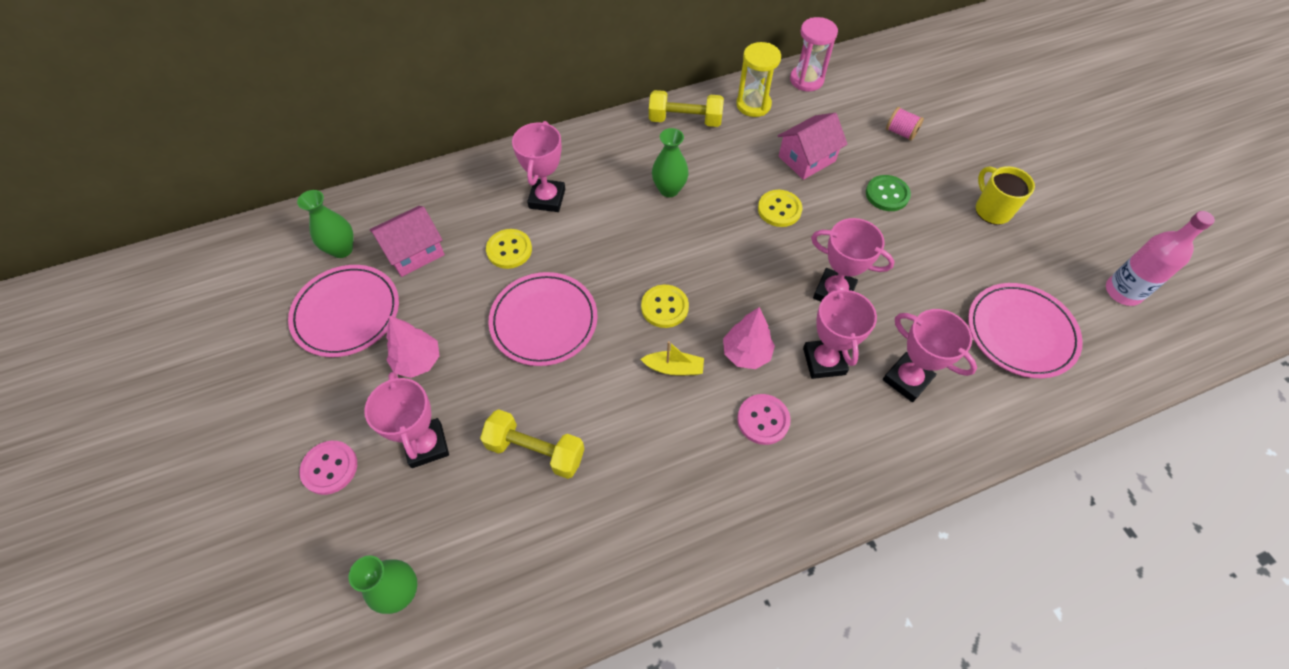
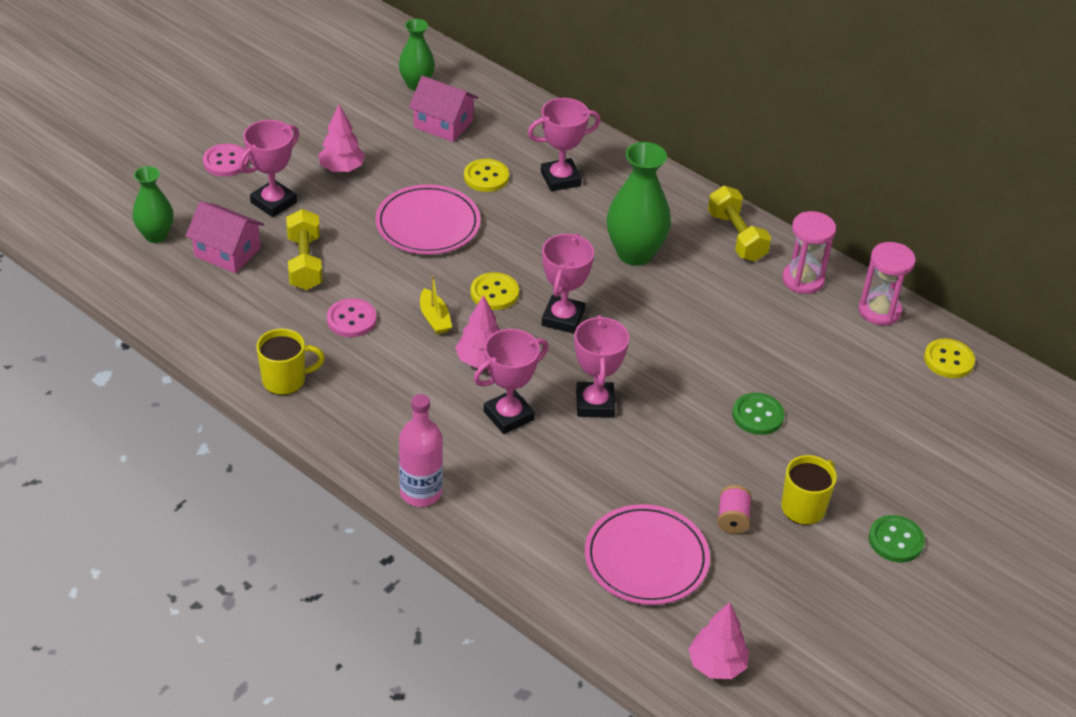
camera: 60 degrees right, 15 degrees down
(347, 313) = (359, 113): pink plate -> none
(669, 189) = (635, 253): green vase -> green vase, size x1.61
(698, 538) = (285, 380): none -> yellow mug
(753, 105) = (803, 280): yellow hourglass -> pink hourglass
(763, 420) = (419, 390): pink button -> pink button (351, 319)
(779, 209) = (670, 338): yellow button -> yellow button (948, 360)
(806, 159) = (758, 341): pink house -> pink house (227, 252)
(900, 132) = (862, 407): pink spool -> pink spool (732, 519)
(907, 379) = (527, 480): pink trophy -> pink trophy (563, 318)
(1038, 174) = (896, 540): none -> green button
(1123, 292) = (768, 641): pink bottle -> pink bottle (421, 492)
(1142, 335) = (716, 665): none -> pink tree

